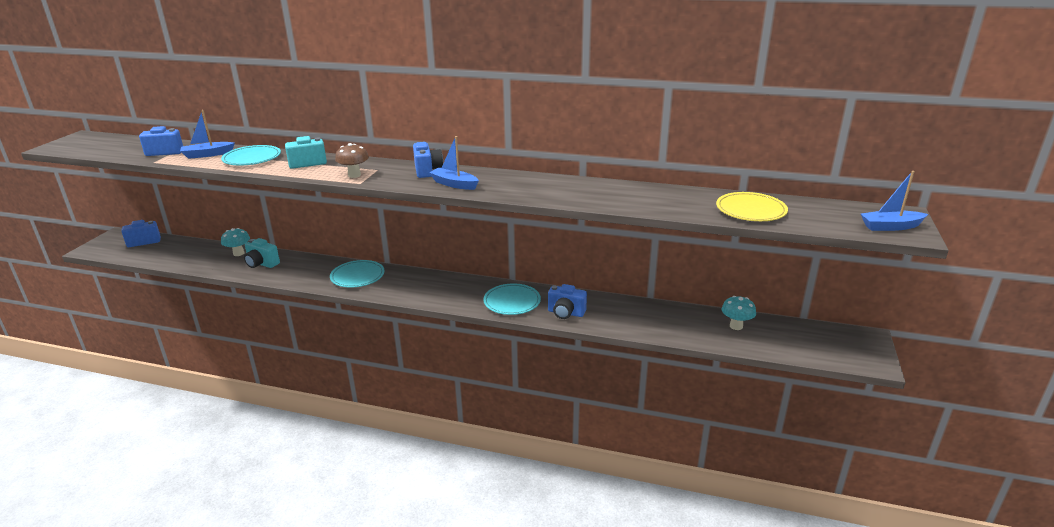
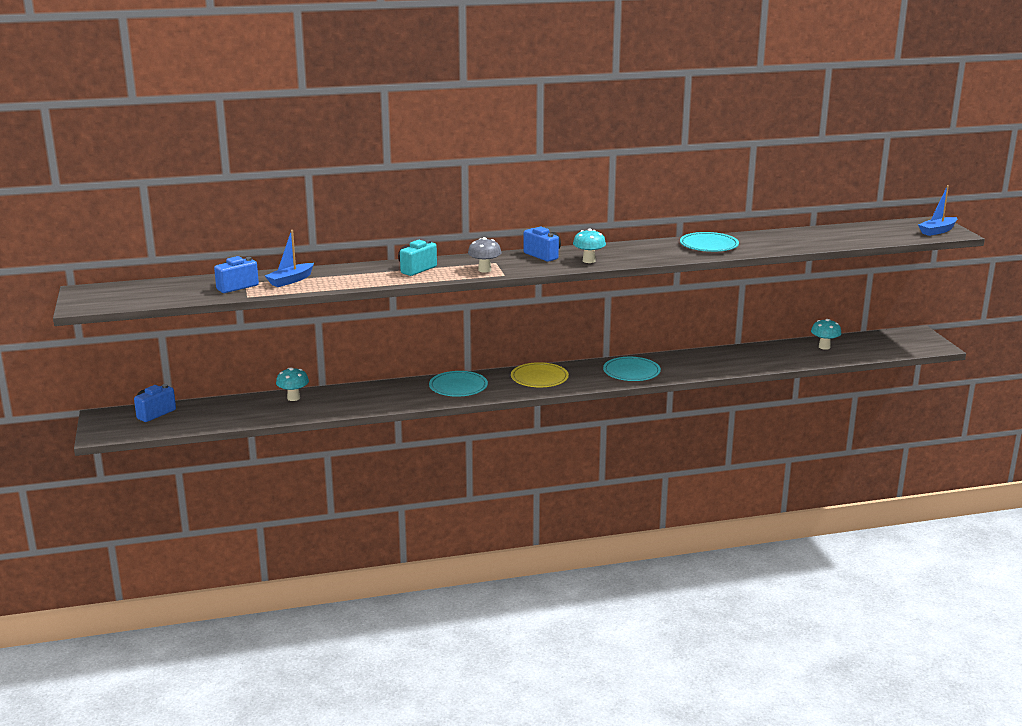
camera: 30 degrees left, 5 degrees down
(252, 158) = (348, 275): turquoise plate -> turquoise plate (709, 245)
(262, 264) = (338, 400): turquoise camera -> none
(354, 175) = (484, 270): brown mushroom -> grey mushroom
(454, 184) = (589, 261): blue boat -> turquoise mushroom
(566, 313) = (687, 369): blue camera -> none
(750, 210) = (839, 237): yellow plate -> yellow plate (539, 378)

